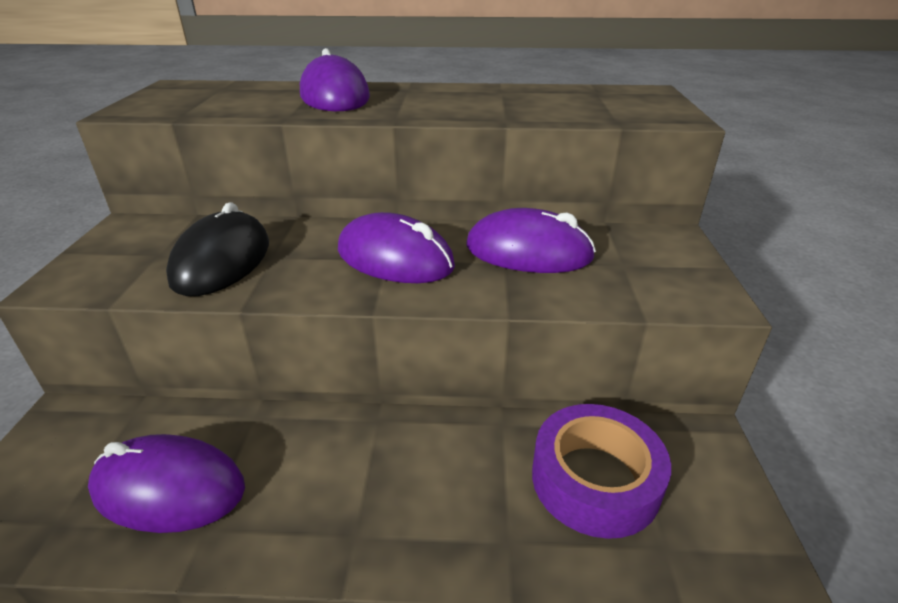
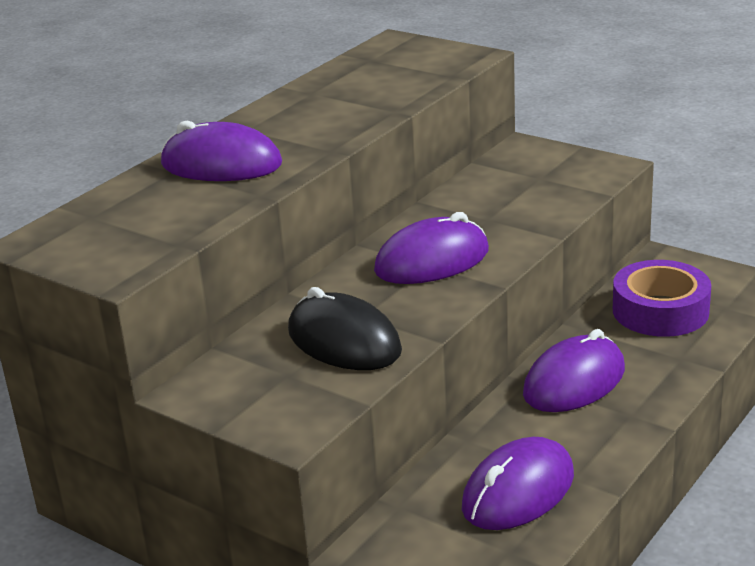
camera: 55 degrees left, 5 degrees down
(528, 252) = (484, 205): purple mouse -> purple mouse (574, 382)

